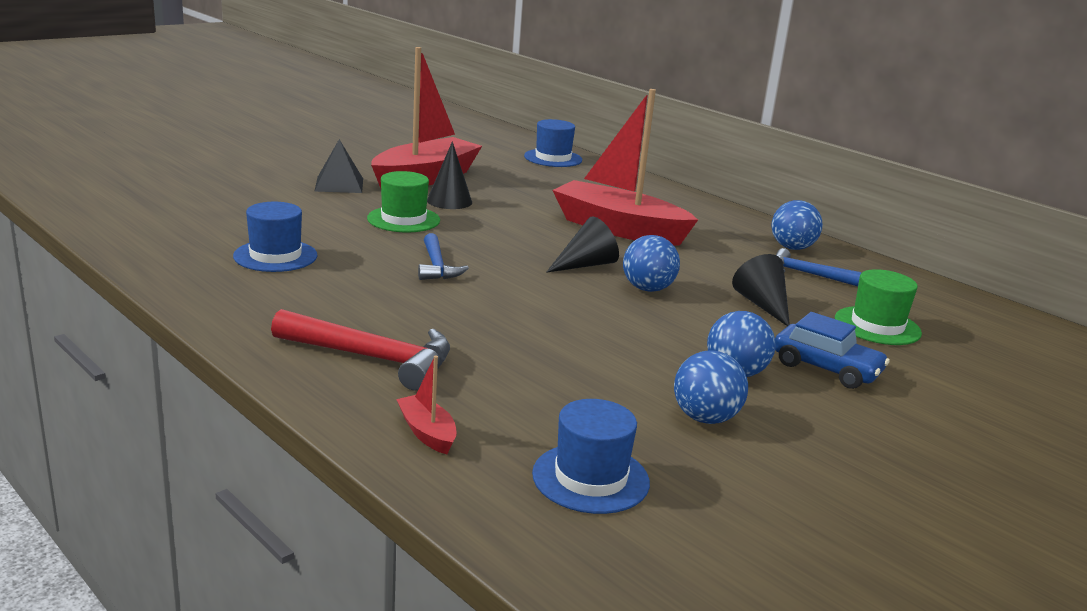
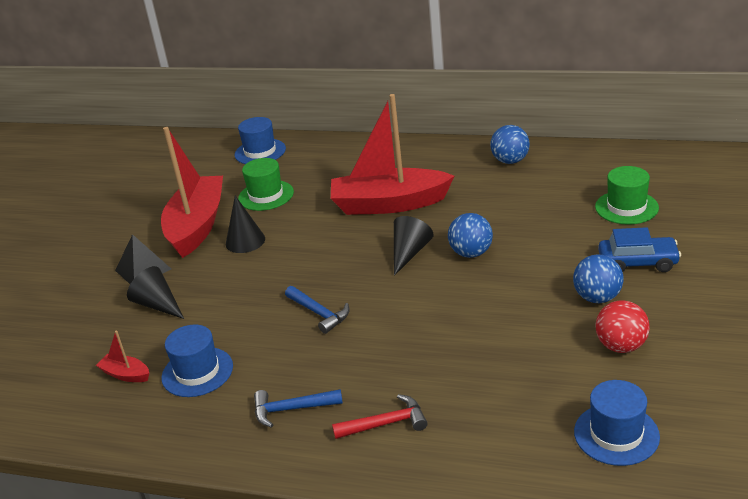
camera: 25 degrees left, 10 degrees up
(373, 358) = (386, 423): red hammer -> red hammer, size x0.62
(403, 219) = (238, 279): green hat -> green hat (266, 195)
(427, 433) = (493, 462): red boat -> red boat (126, 374)
(705, 418) = (621, 346): blue ball -> red ball
(762, 305) = (549, 227): black cone -> black cone (158, 305)
(806, 274) = (543, 182): blue hammer -> blue hammer (291, 409)

